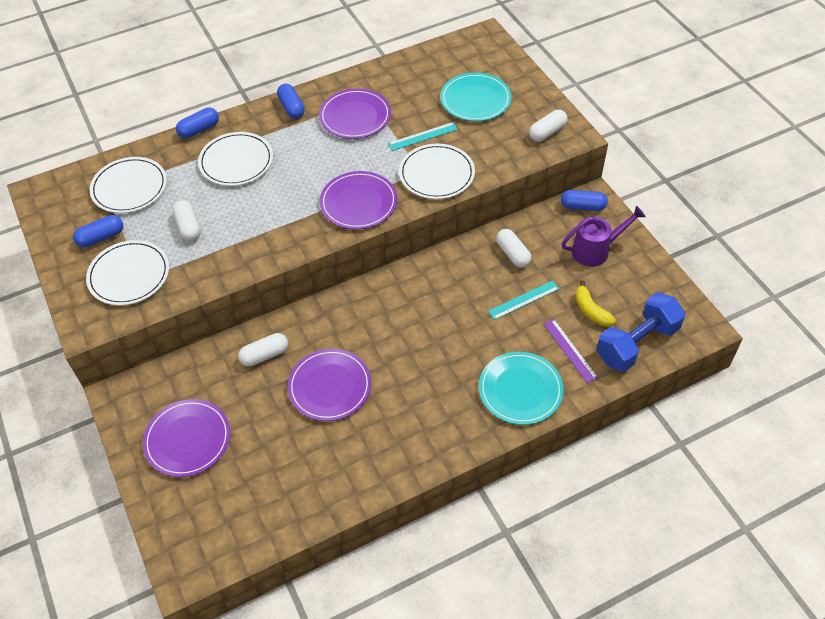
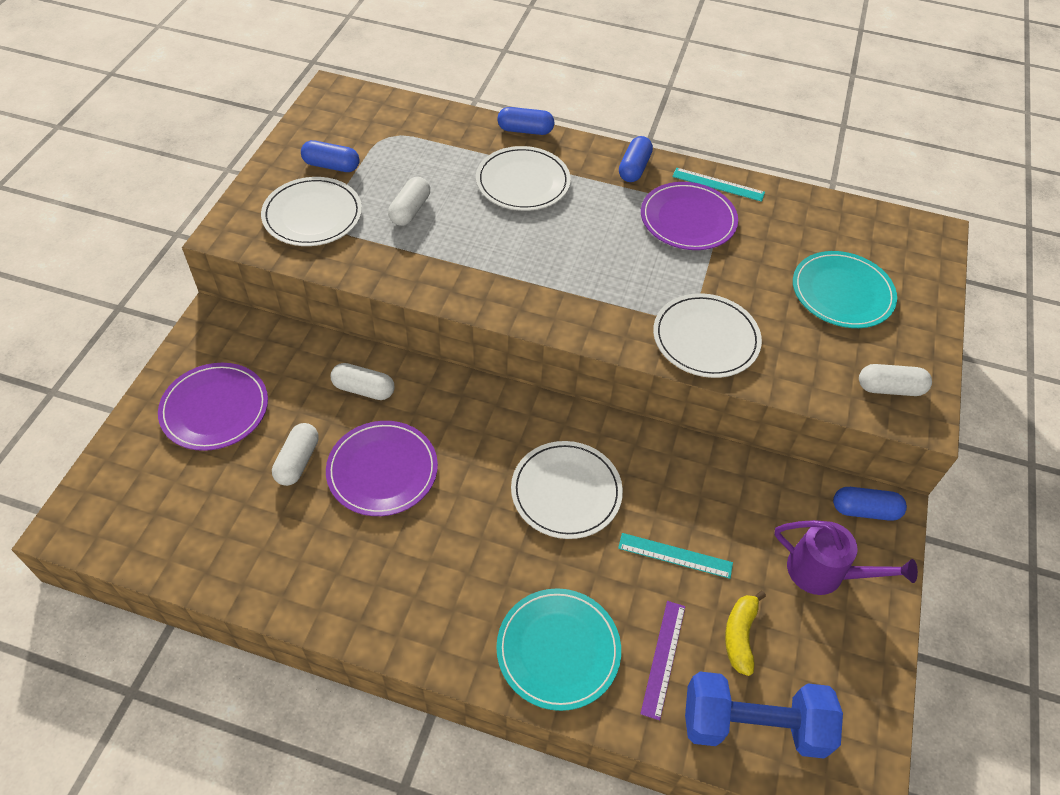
camera: 40 degrees right, 0 degrees up
(129, 187) = (406, 139): white plate -> white plate (566, 492)
(358, 203) = (589, 306): purple plate -> none
(423, 136) = (736, 289): turquoise ruler -> turquoise ruler (718, 184)
(513, 254) = (720, 495): white capsule -> white capsule (298, 461)
(582, 206) = (864, 510): blue capsule -> blue capsule turned 45 degrees counterclockwise

